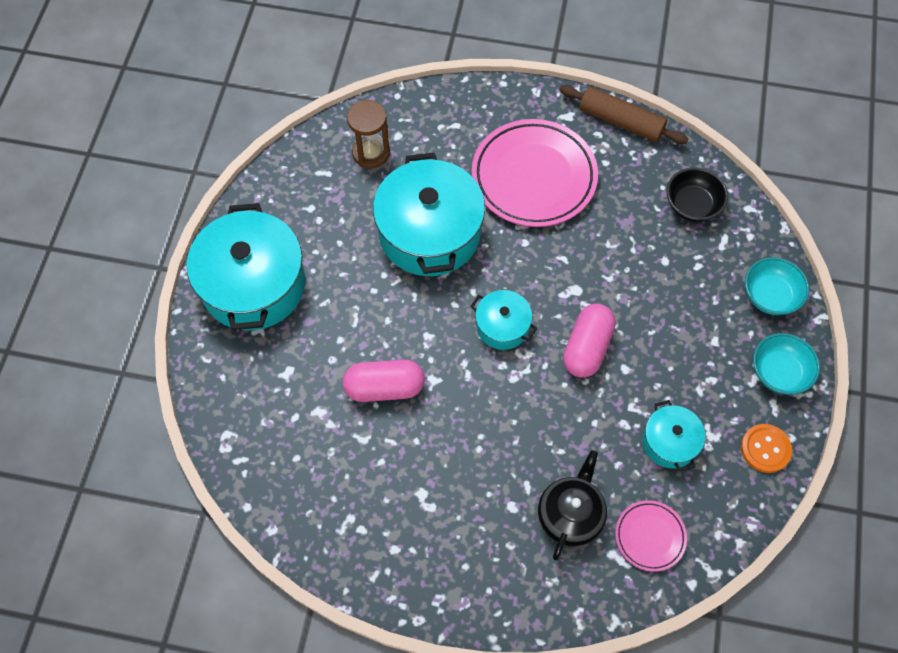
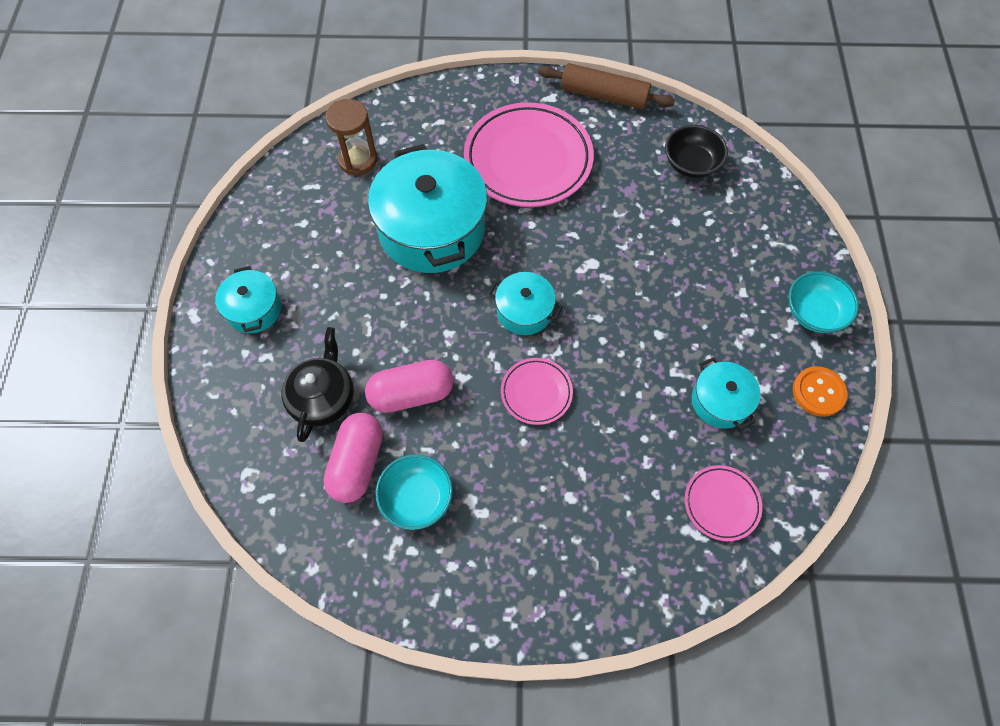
camera: 10 degrees left, 0 degrees up
(253, 285) = (254, 309): turquoise pot -> turquoise pot, size x0.50
(499, 405) = (536, 393): none -> pink plate
(570, 514) = (633, 495): black teapot -> black teapot (323, 398)
(587, 347) = (615, 319): pink capsule -> pink capsule (357, 463)
(770, 296) = (787, 239): turquoise bowl -> turquoise bowl (416, 498)

